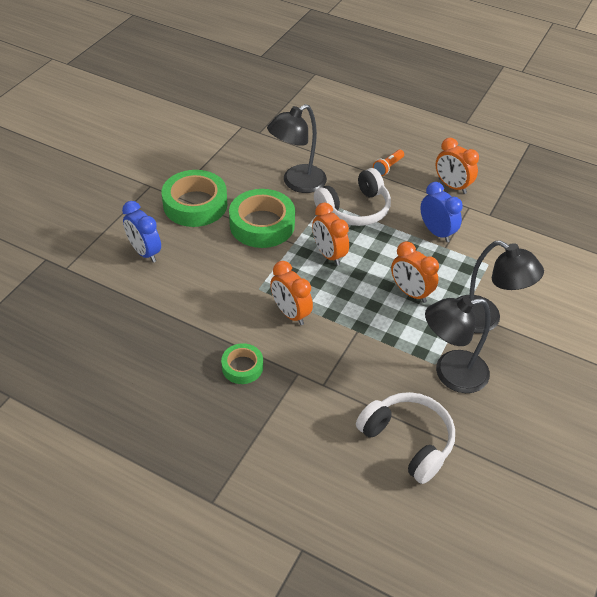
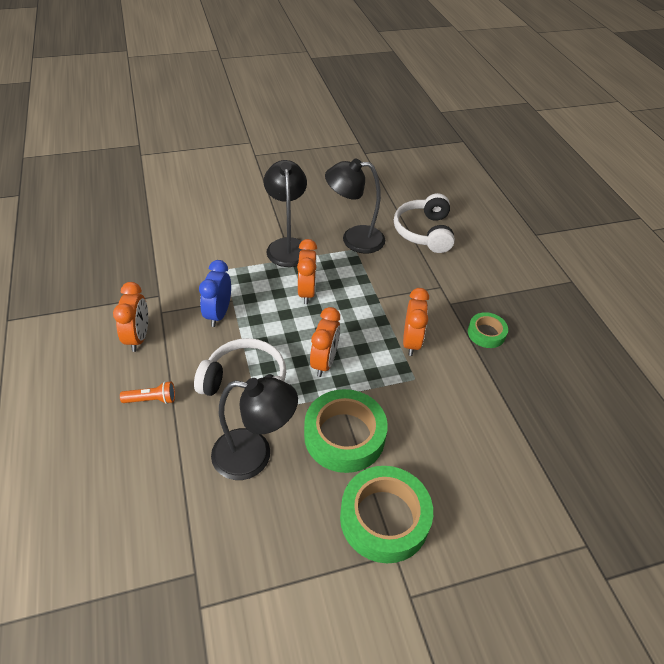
camera: 135 degrees left, 0 degrees up
(145, 252) = (488, 497): blue clock -> none
(450, 374) = (354, 239): black lamp -> black lamp turned 150 degrees clockwise

